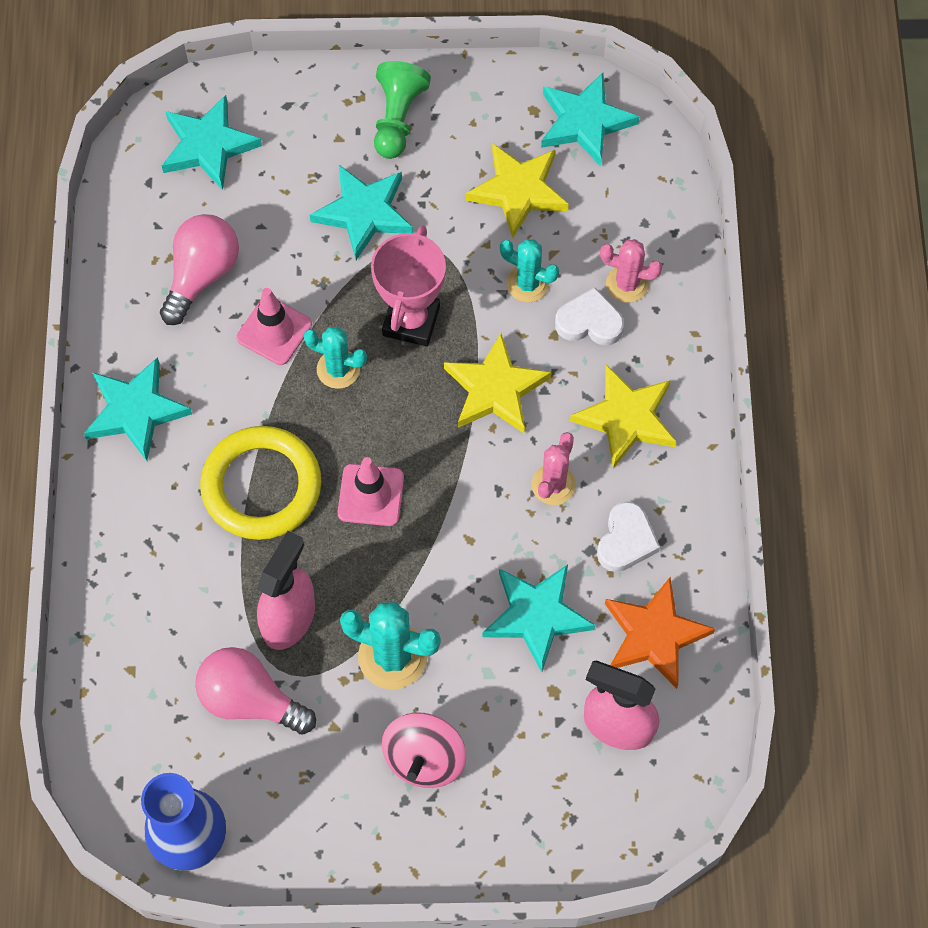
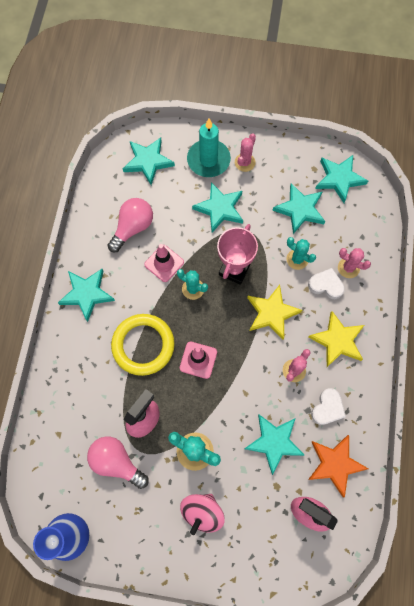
camera: 10 degrees right, 5 degrees up
(326, 125) = (208, 160): none -> turquoise candle
(397, 118) = (245, 162): green pawn -> pink cactus
(518, 191) = (300, 210): yellow star -> turquoise star

